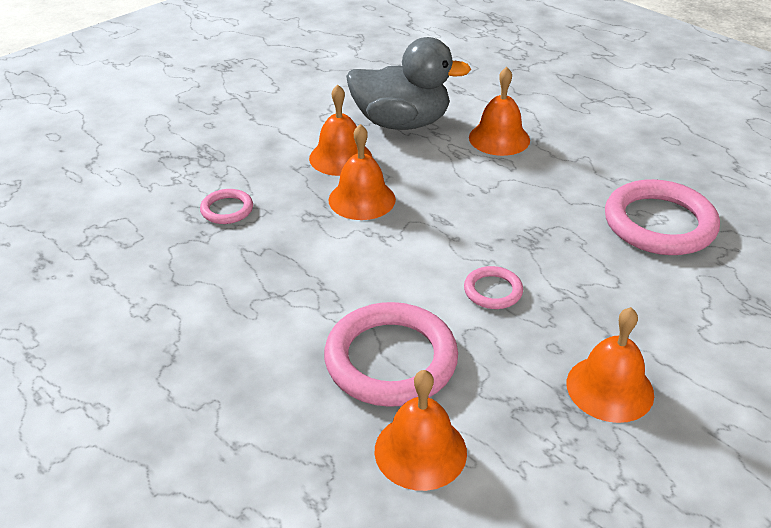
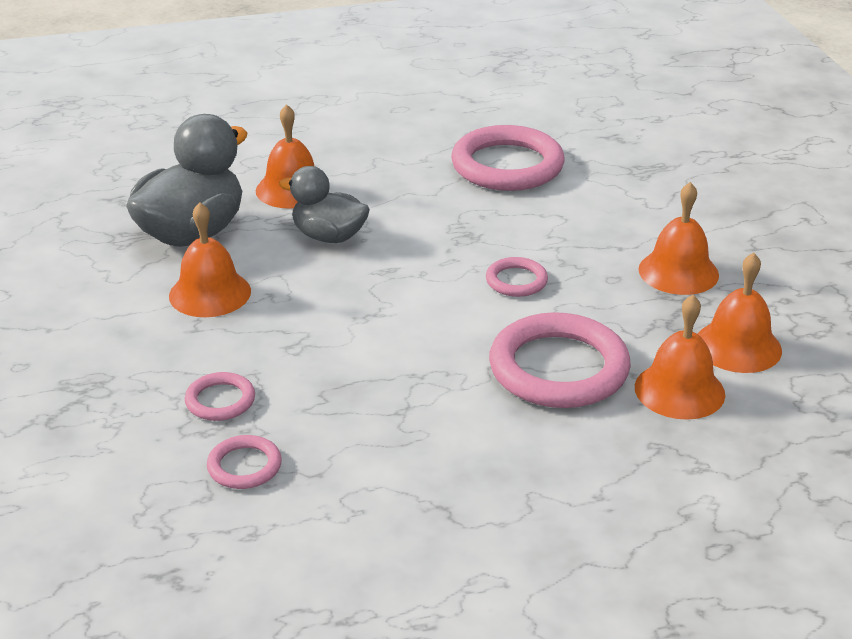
camera: 60 degrees left, 5 degrees down
(165, 247) = (244, 466): none -> pink ring
(362, 199) = (302, 305): orange bell -> orange bell (738, 346)
(457, 177) = (329, 236): none -> grey duck

